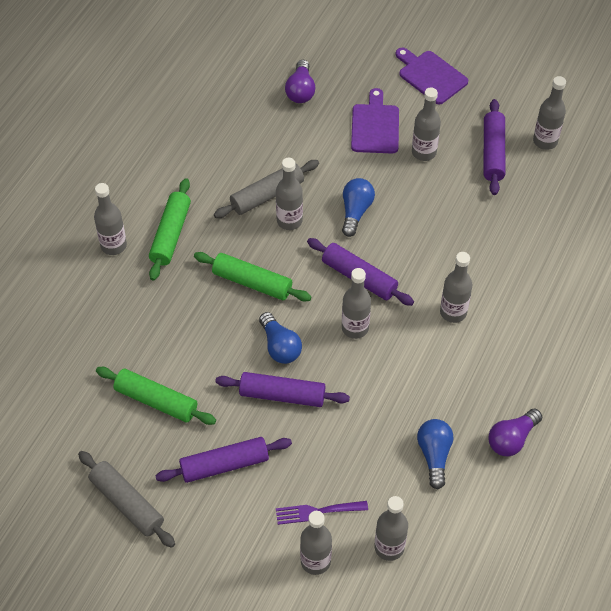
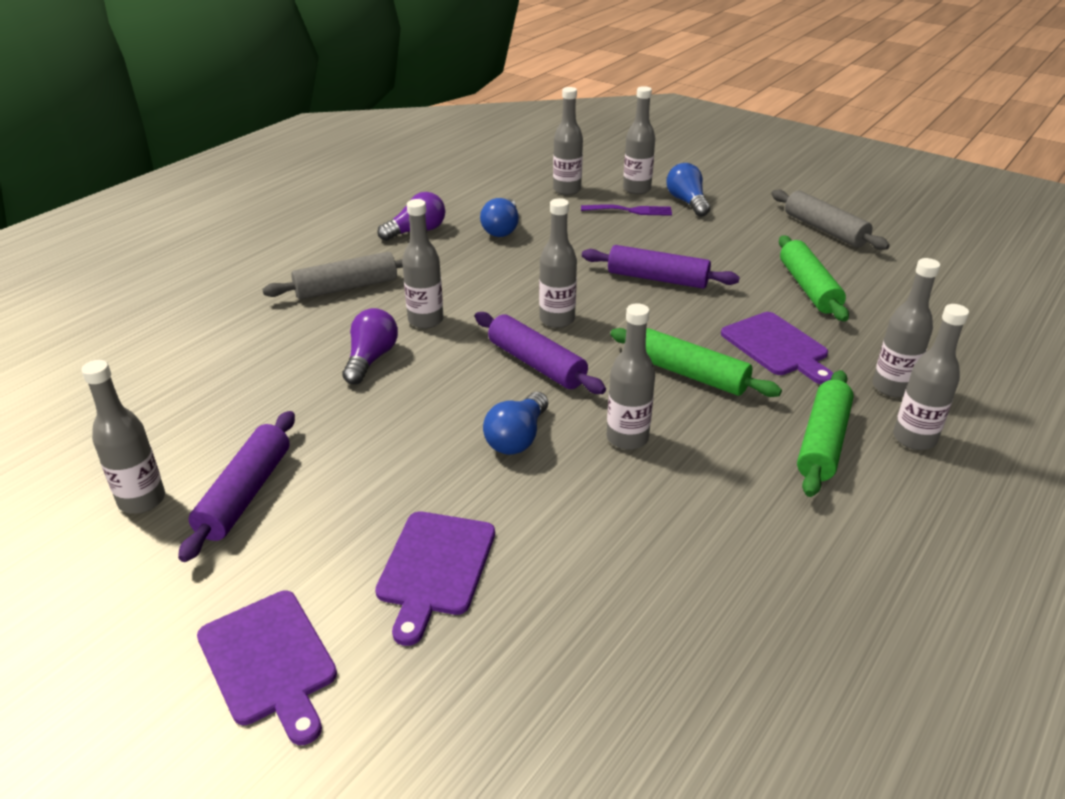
camera: 170 degrees left, 20 degrees down
(156, 401) = (808, 288): green rolling pin -> green rolling pin turned 45 degrees clockwise
(190, 321) = (777, 347): none -> purple cutting board
(224, 465) = (724, 242): purple rolling pin -> none
(267, 195) = (661, 478): grey rolling pin -> grey rolling pin (346, 287)
(280, 346) = (656, 314): blue light bulb -> blue light bulb (687, 202)
(300, 90) = (570, 668): purple light bulb -> purple light bulb (371, 359)
(424, 152) = (365, 509): grey bottle -> grey bottle (892, 387)

